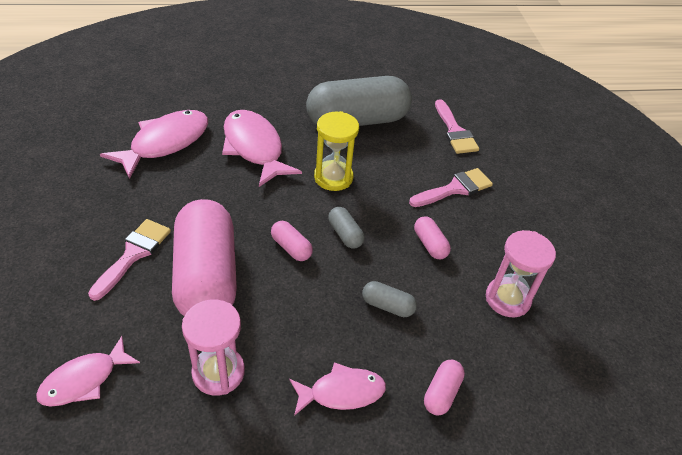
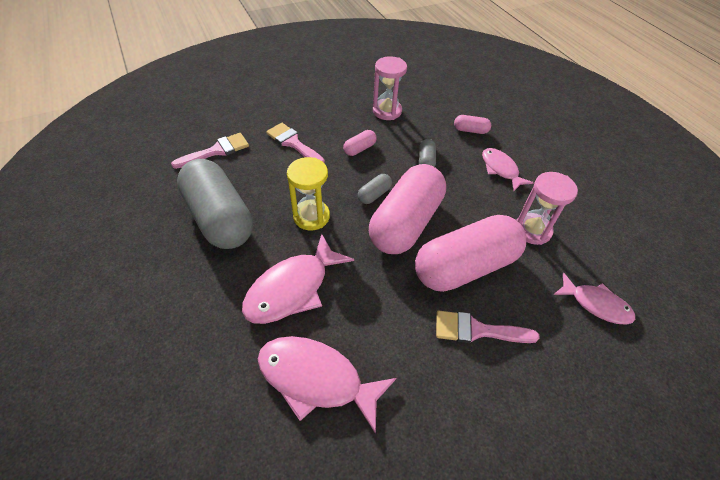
camera: 105 degrees left, 5 degrees up
(291, 248) = (406, 223): pink capsule -> pink capsule, size x2.48

